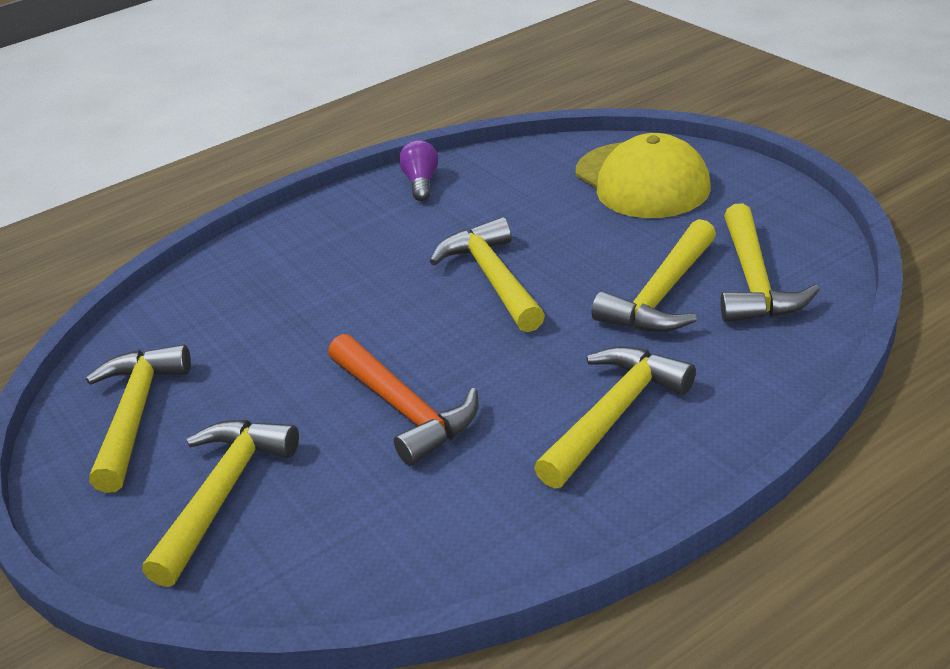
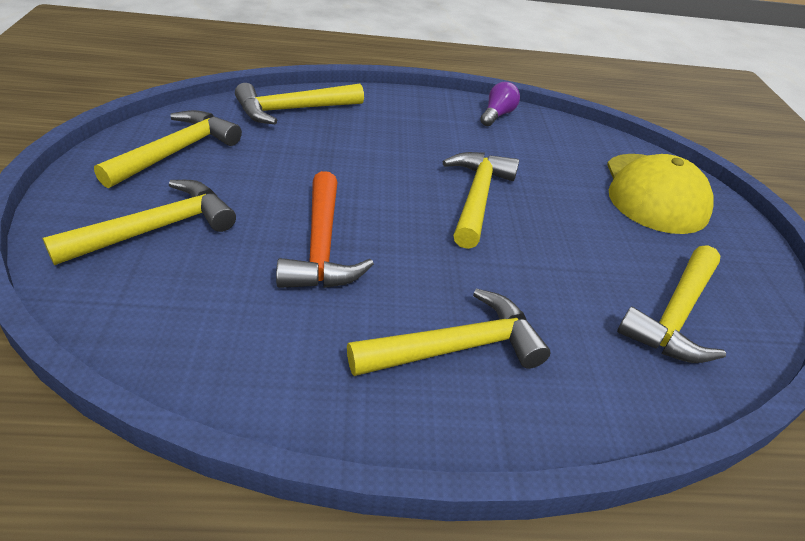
camera: 25 degrees right, 5 degrees up
(661, 295) = (587, 281): yellow hammer -> yellow hammer (293, 110)

